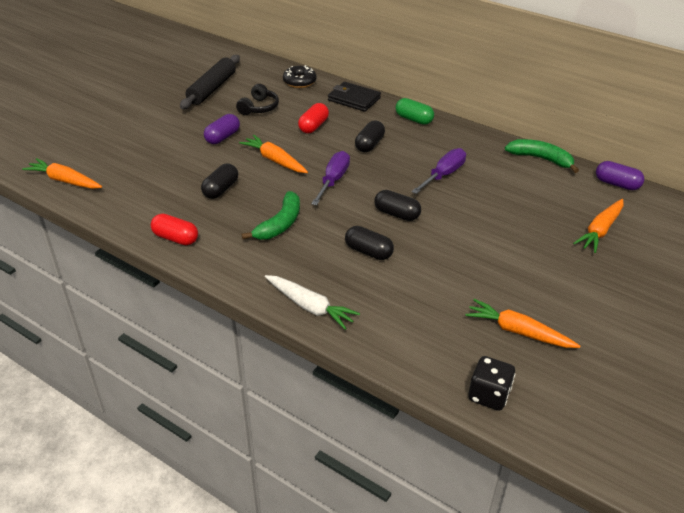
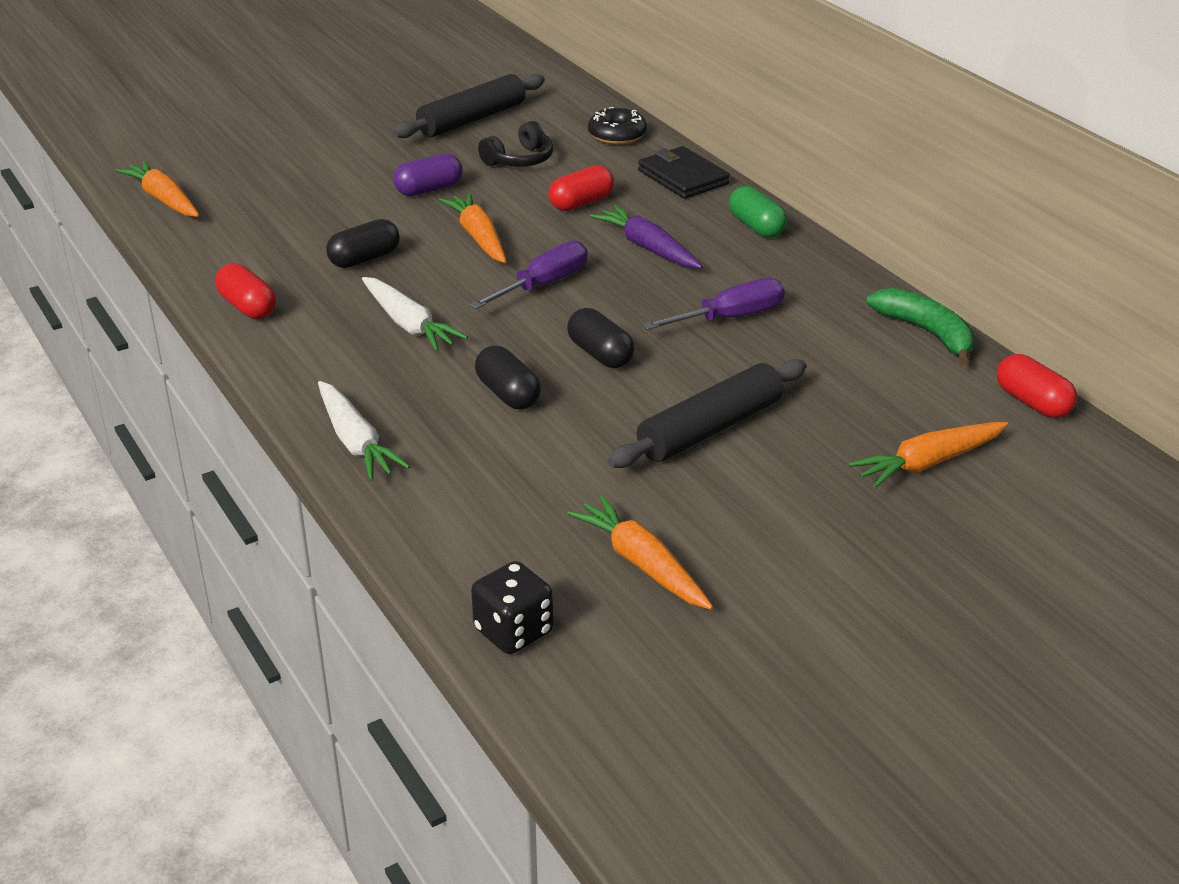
camera: 25 degrees right, 5 degrees down
(280, 224) = (409, 325): green banana -> white carrot
(369, 144) = (647, 248): black capsule -> purple carrot
(486, 242) = (709, 429): none -> black rolling pin
(617, 184) = (1032, 402): purple capsule -> red capsule

